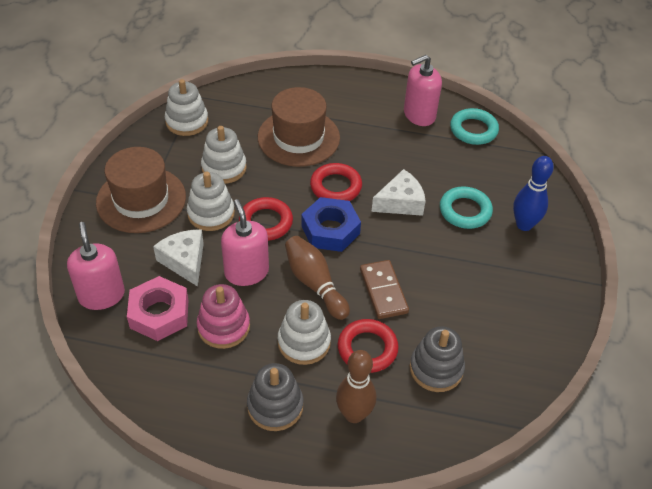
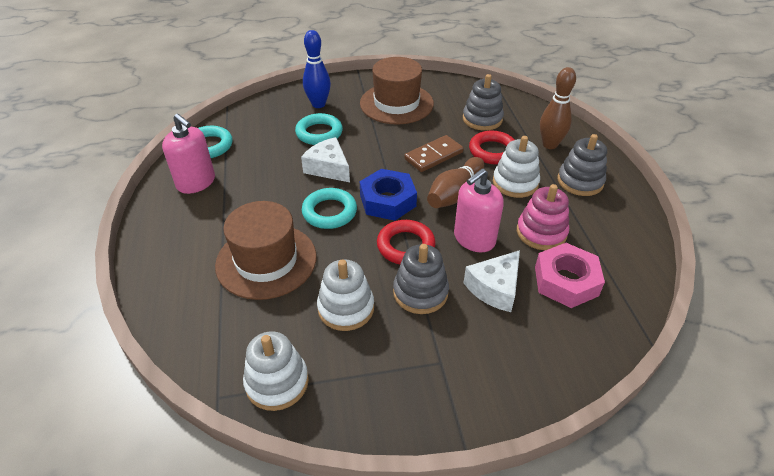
camera: 110 degrees left, 5 degrees down
(101, 295) = (586, 337): pink soap dispenser -> none
(141, 199) = (439, 367): brown hat -> brown hat (396, 103)
(211, 213) = (420, 292): white stacking toy -> grey stacking toy
(336, 187) = (329, 212): red ring -> turquoise ring

